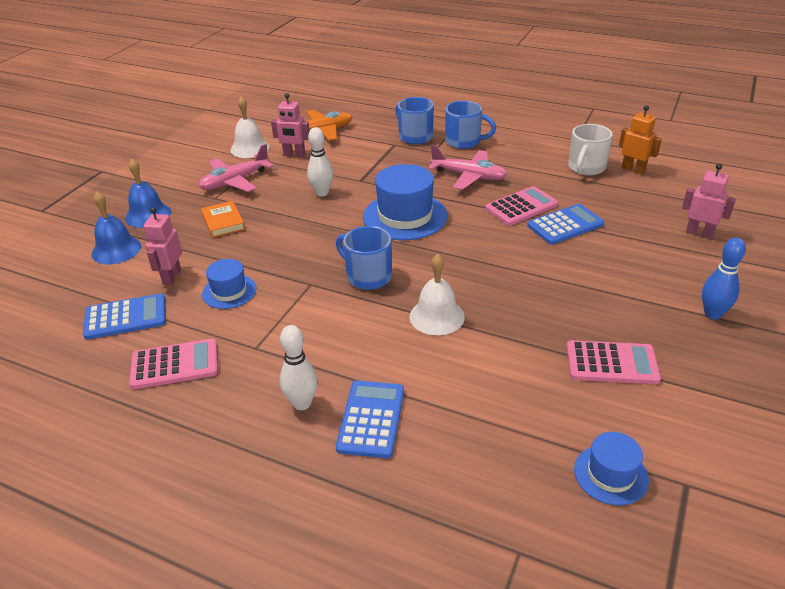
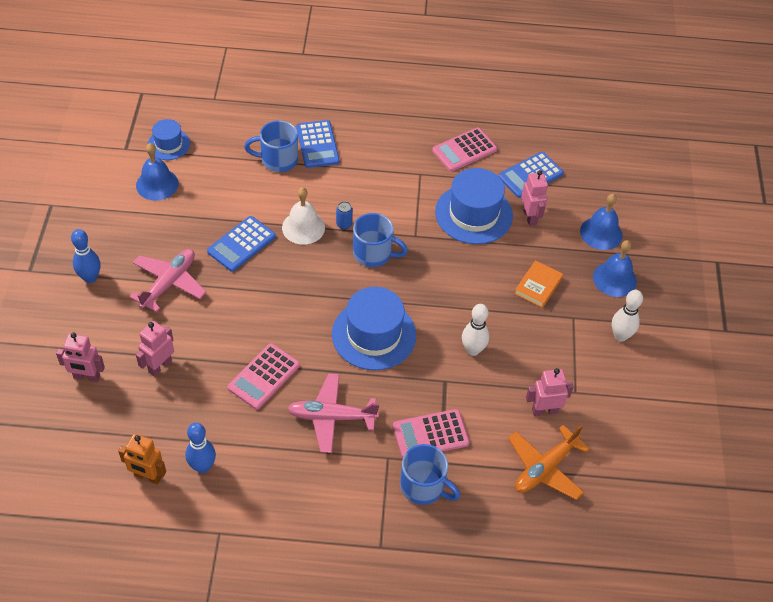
camera: 155 degrees right, 15 degrees up
(223, 222) = (538, 286): orange book -> orange book turned 75 degrees clockwise
(229, 291) = (473, 214): blue hat -> blue hat, size x1.78
(235, 181) = (573, 347): pink plane -> pink plane (169, 283)
(250, 148) = (603, 411): white bell -> none
(302, 403) = (365, 144): white bowling pin -> white bowling pin (620, 336)
(386, 310) = (344, 224): none -> blue can
(464, 142) = (358, 490): blue mug -> blue mug (278, 160)
(565, 225) = (216, 358): blue calculator -> blue calculator (241, 244)
(586, 168) = (202, 466): white mug -> blue bowling pin
(611, 363) = (169, 216): pink calculator -> pink calculator (430, 434)
(623, 229) = (160, 366): none -> pink robot
(630, 411) = (157, 184): none -> blue bell

